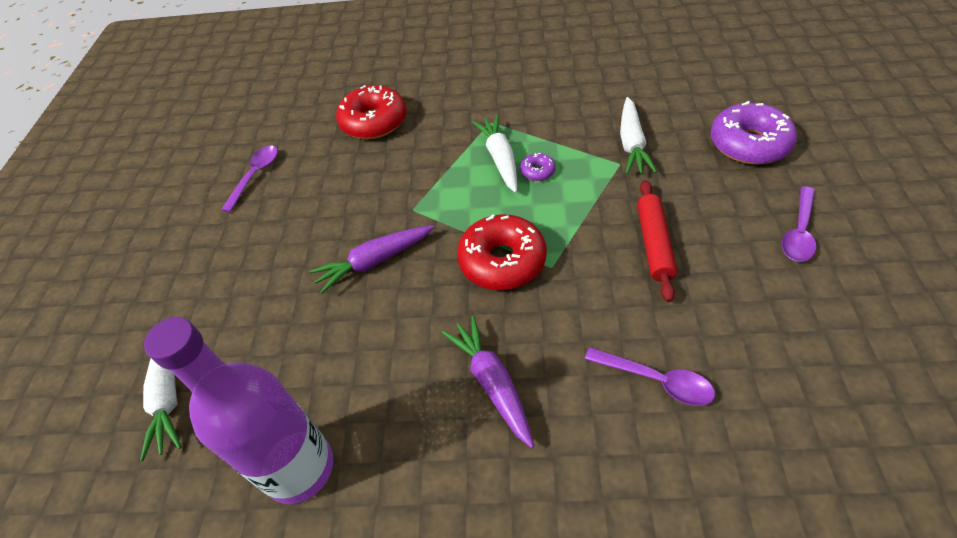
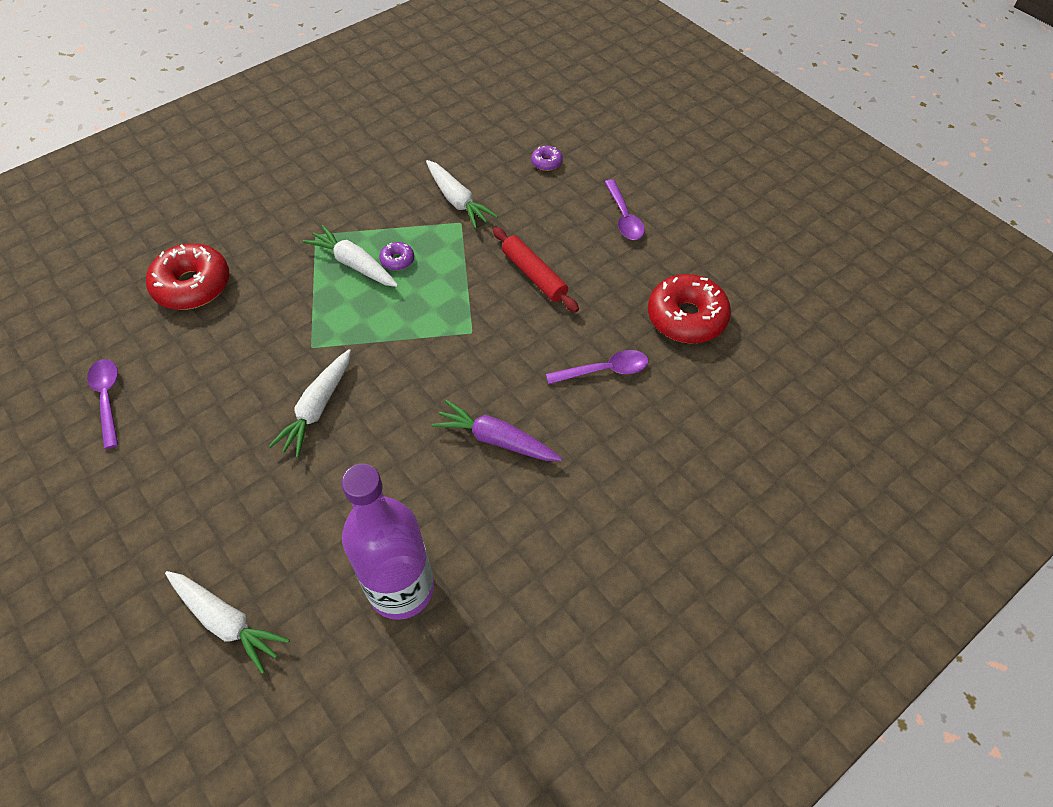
camera: 45 degrees left, 5 degrees up
(374, 262) = (317, 408): purple carrot -> white carrot
(502, 261) = (429, 348): red donut -> red donut (686, 317)
(749, 144) = (546, 162): purple donut -> purple donut, size x0.45

